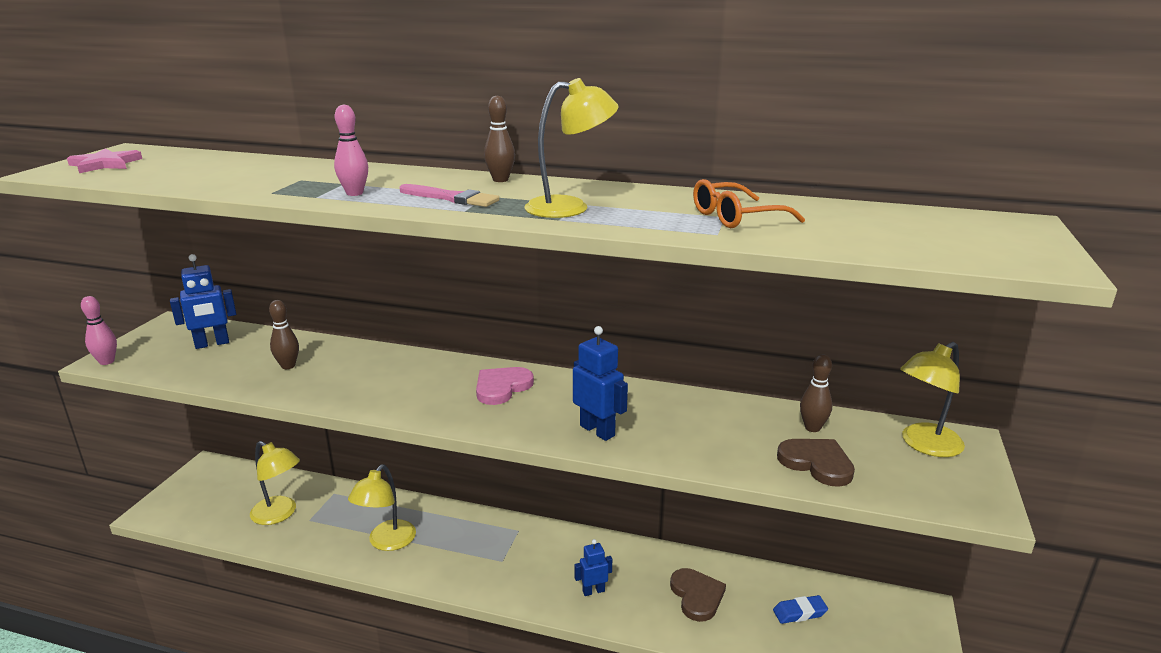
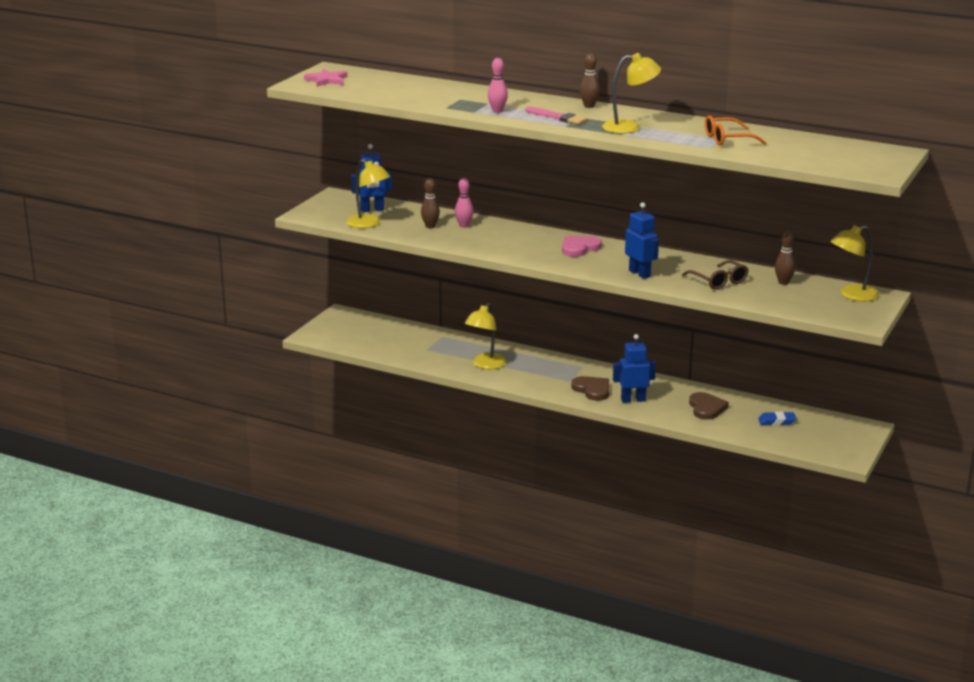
camera: 10 degrees right, 0 degrees up
(107, 361) = (305, 216): pink bowling pin -> pink bowling pin (464, 226)
(279, 514) = (404, 344): yellow lamp -> yellow lamp (368, 224)
(593, 591) = (633, 400): blue robot -> blue robot, size x1.55
(718, 435) = (718, 281): none -> brown glasses
(817, 463) = (775, 298): brown heart -> brown heart (592, 390)

